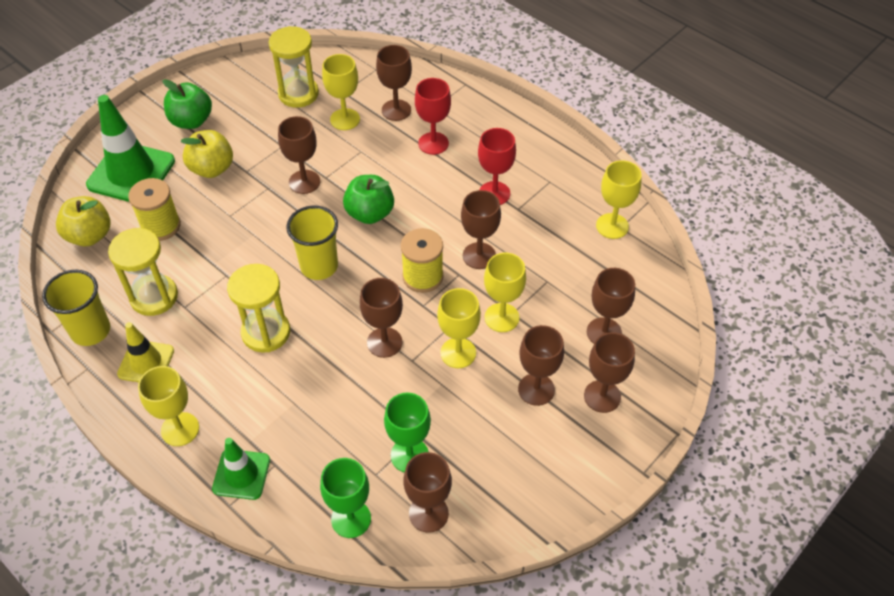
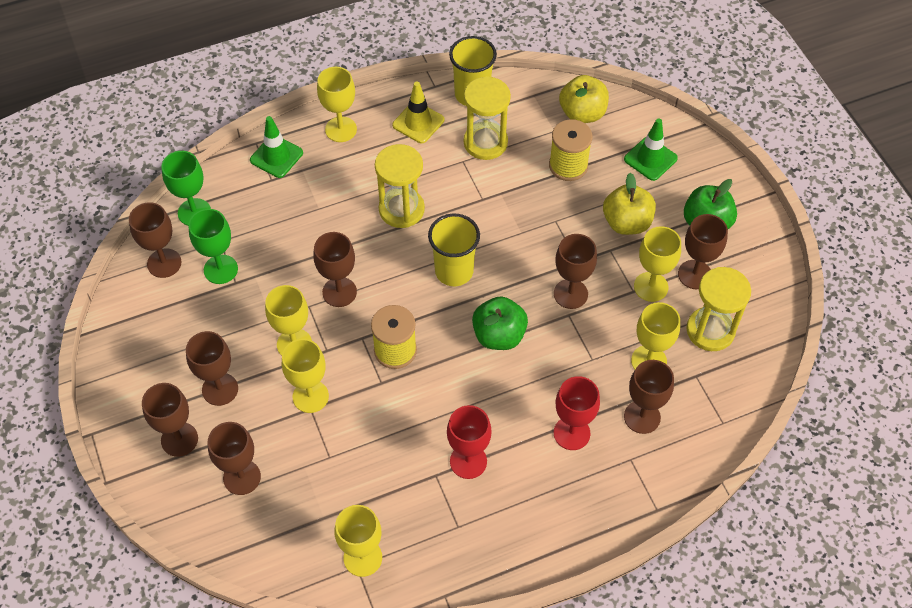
camera: 115 degrees right, 5 degrees up
(131, 173) = (650, 159): green traffic cone -> green traffic cone, size x0.58
(273, 136) = (651, 287): none -> yellow goblet
(479, 256) = (393, 409): brown goblet -> brown goblet (695, 274)

